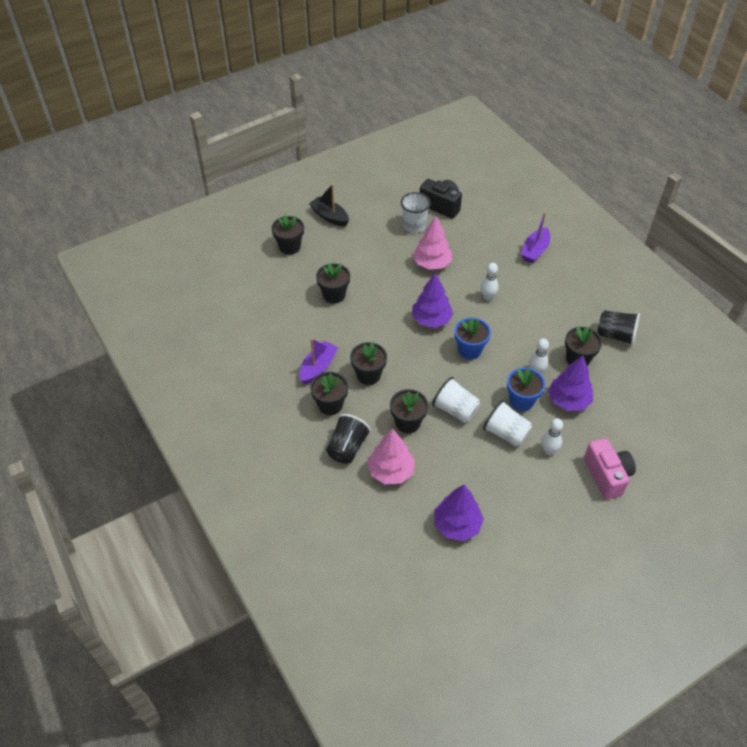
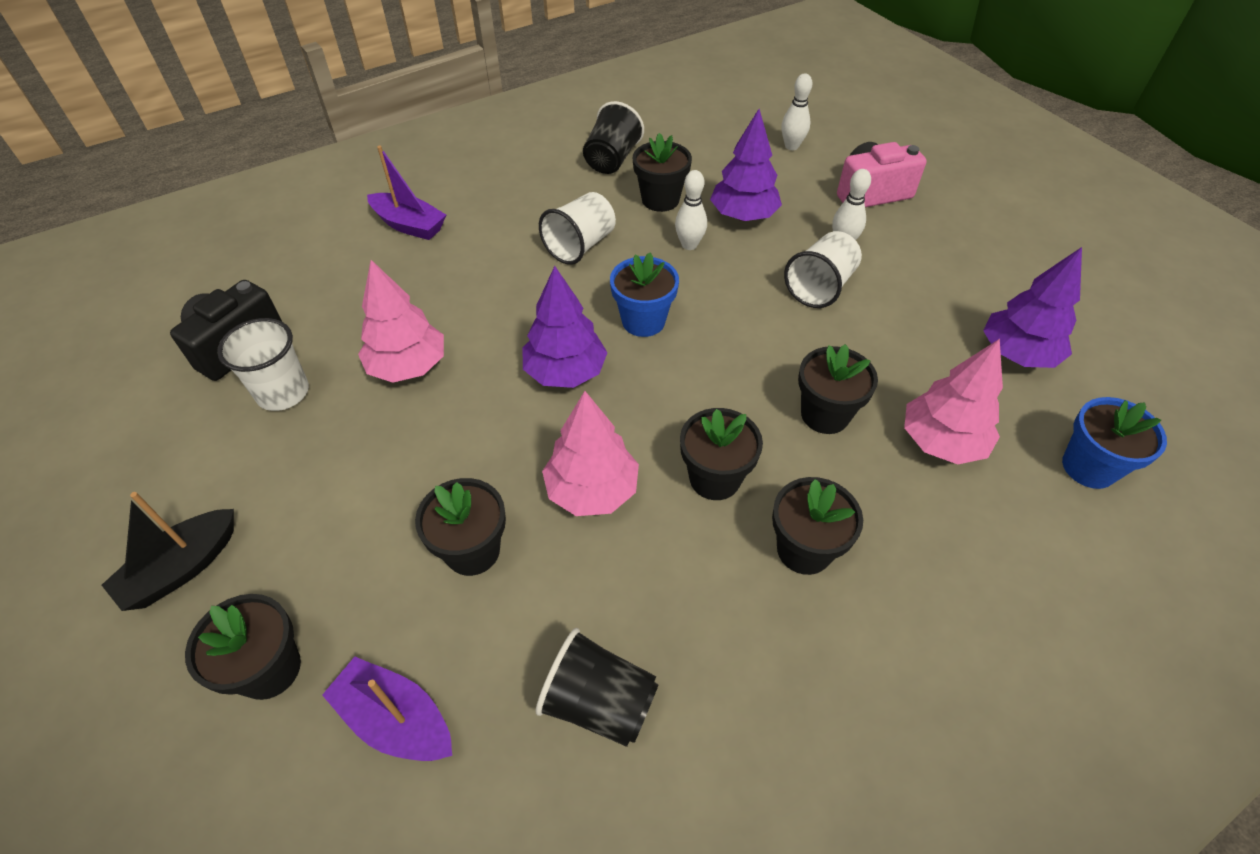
camera: 90 degrees left, 0 degrees up
(318, 367) = (700, 578): purple boat -> purple boat (396, 719)
(347, 447) = (907, 515): black cup -> black cup (599, 702)
(362, 331) = (592, 490): none -> pink tree
(455, 410) = (783, 346): white cup -> white cup (580, 246)
(487, 297) = (514, 290): white bowling pin -> white bowling pin (791, 146)
(521, 401) = (751, 265): blue flower pot -> blue flower pot (1088, 467)

